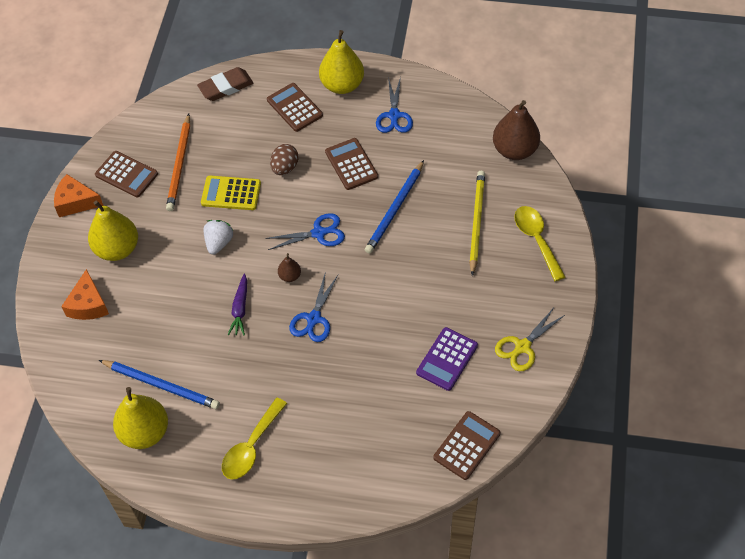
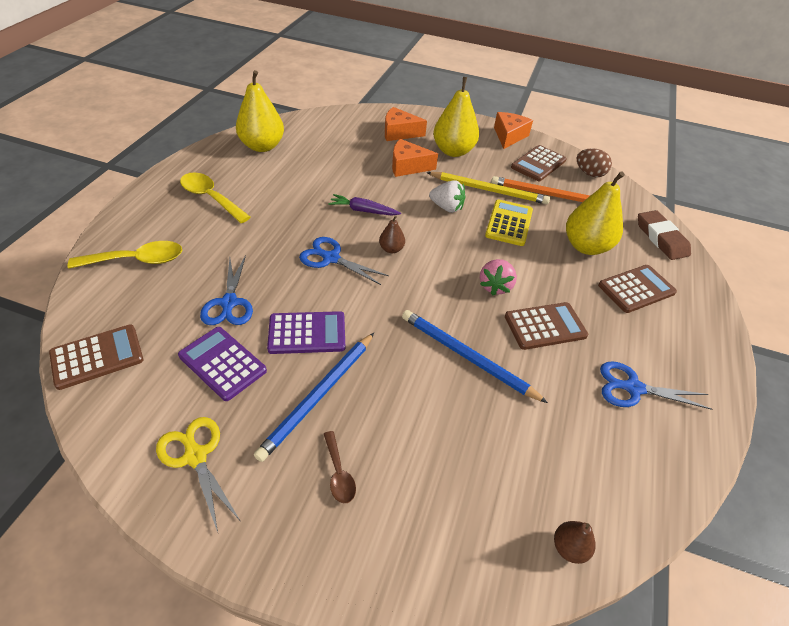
camera: 95 degrees right, 10 degrees down
(155, 285) = (408, 166): none -> orange cheese
(161, 385) = (302, 158): blue pencil -> blue pencil (319, 395)
(285, 168) = (542, 267): brown egg -> brown egg (589, 173)
(316, 198) = (495, 286): none -> pink strawberry
(318, 233) = (443, 280): blue scissors -> blue scissors (229, 303)
(342, 85) = (682, 340): yellow pear -> yellow pear (586, 246)
(402, 313) = (307, 333): none -> purple calculator
(466, 445) = (97, 356): brown calculator -> brown calculator turned 75 degrees counterclockwise
(476, 222) = (427, 449): yellow pencil -> yellow pencil (488, 190)
(508, 266) = (339, 473): none -> brown spoon
(514, 150) = (569, 547): brown pear -> brown pear, size x0.47
(536, 240) = (375, 531): yellow spoon -> yellow spoon (137, 260)

